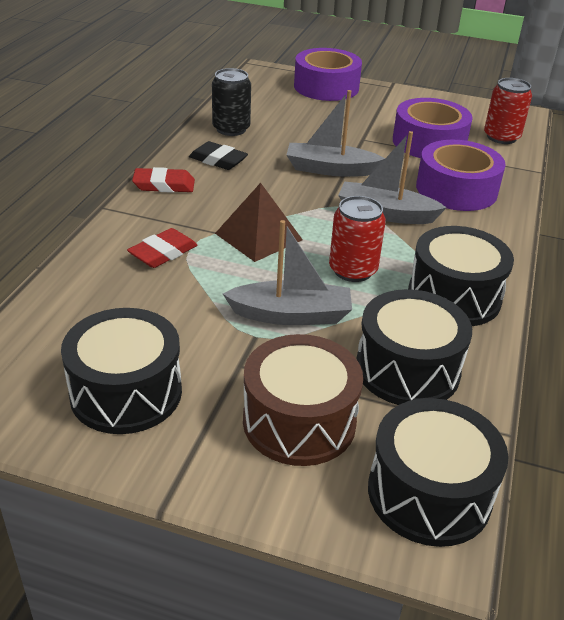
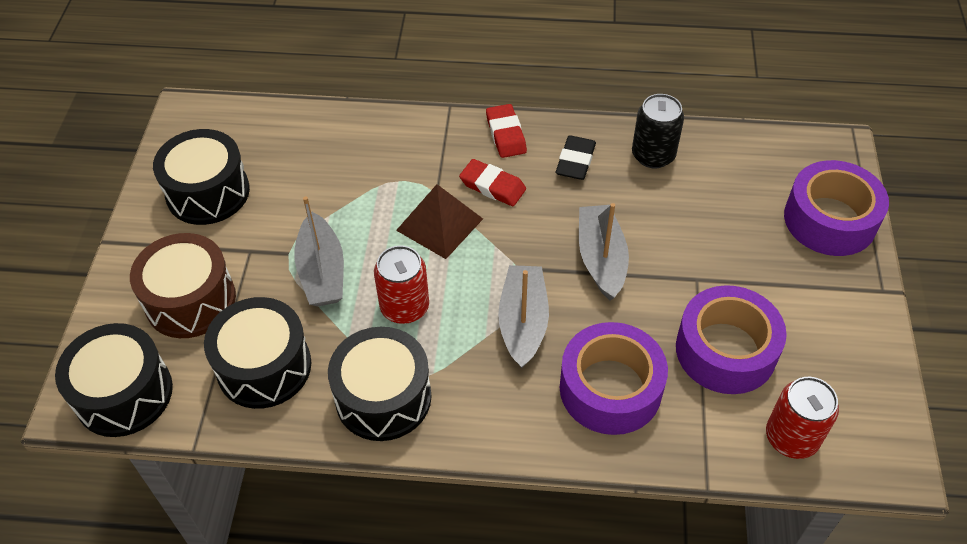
camera: 80 degrees right, 15 degrees up
(163, 253) = (390, 165): red eraser -> red eraser (492, 186)

